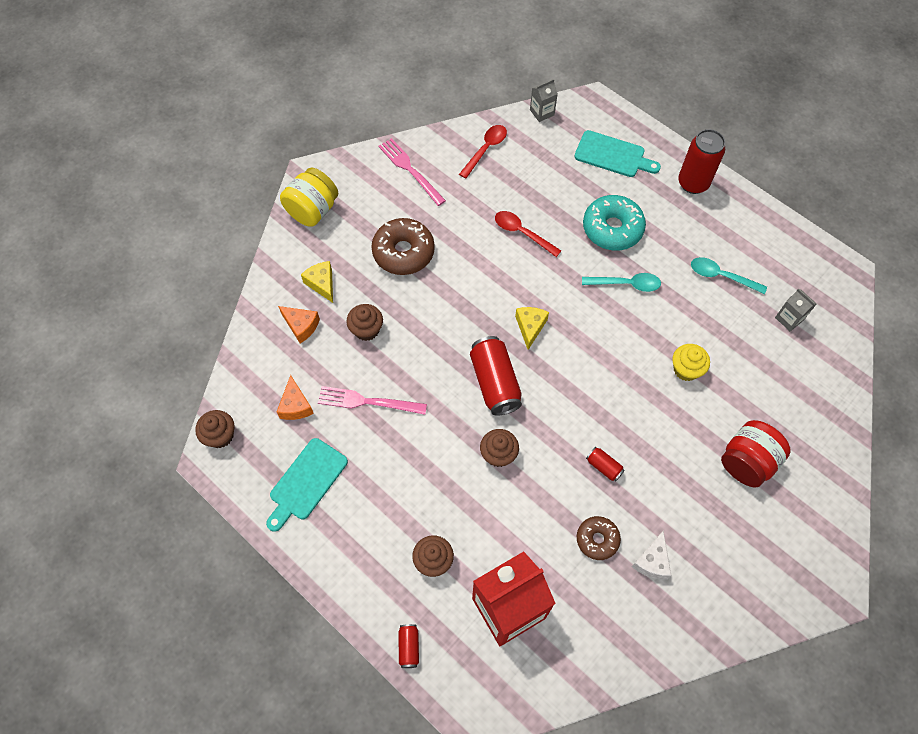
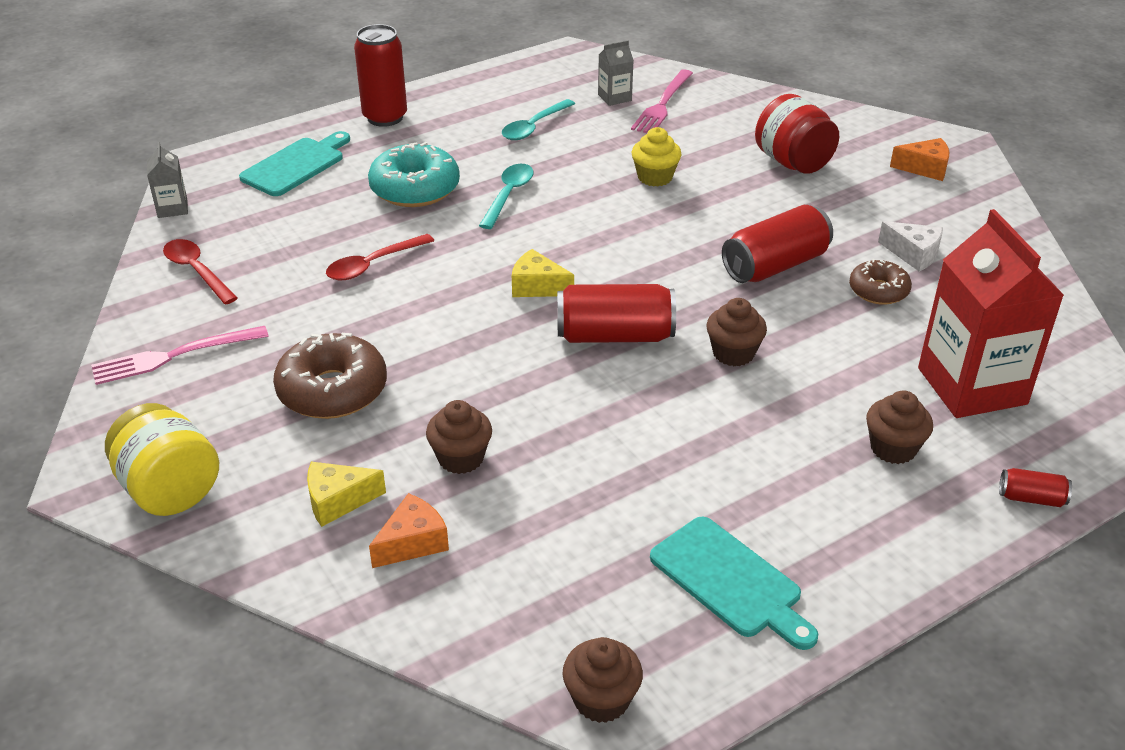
camera: 75 degrees left, 25 degrees down
(295, 405) = (574, 574): orange cheese -> orange cheese (925, 168)
(367, 401) = (599, 478): pink fork -> pink fork (662, 104)
(604, 467) = (775, 265): red can -> red can, size x2.09

